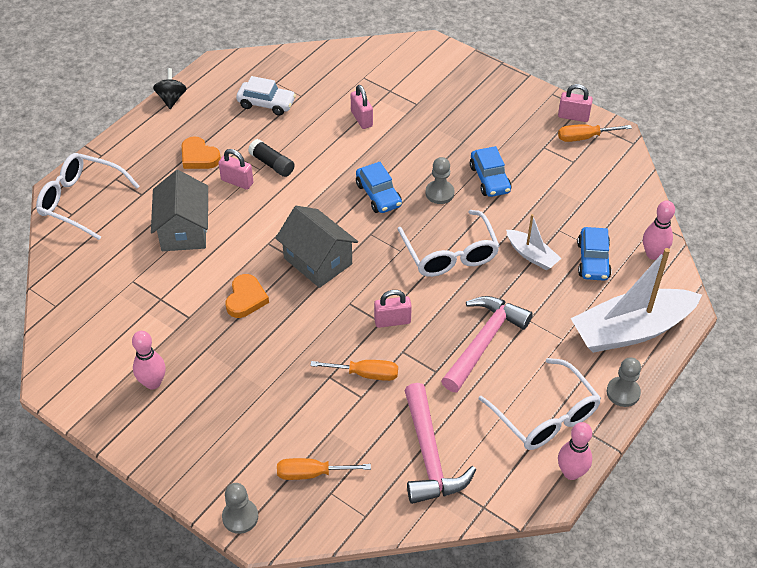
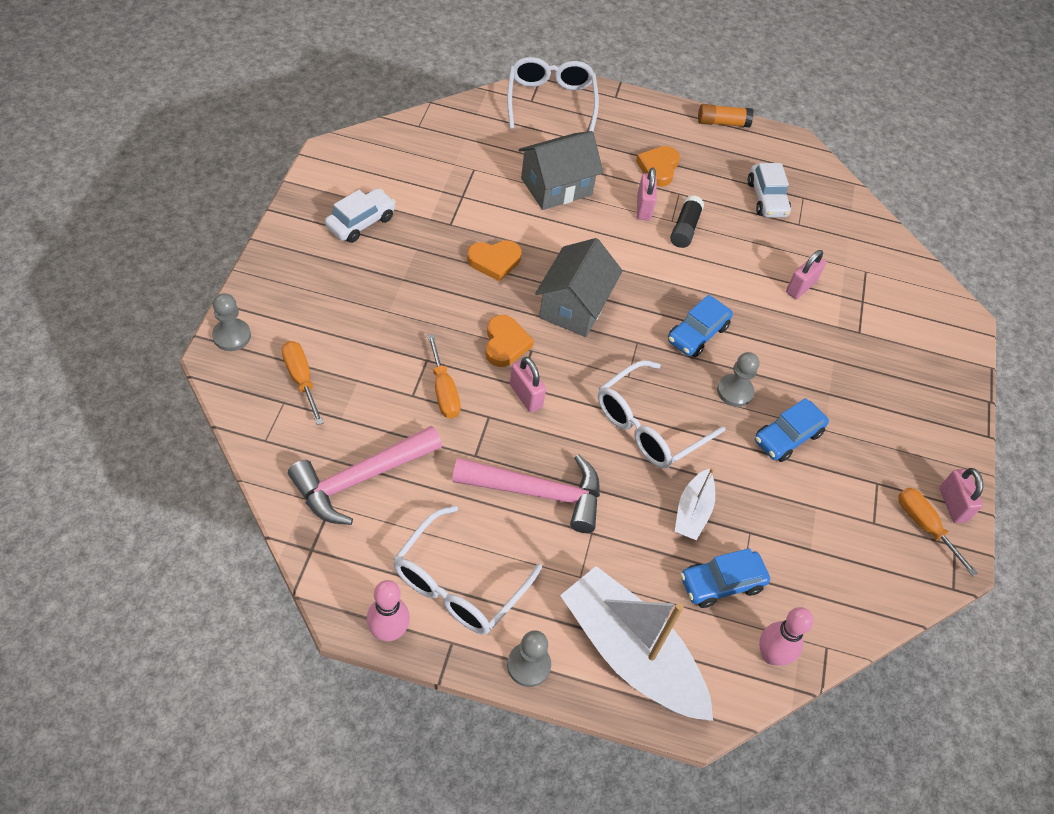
camera: 60 degrees right, 5 degrees up
(153, 383) = (361, 222): pink bowling pin -> white car
(171, 99) = (722, 123): black spinning top -> orange glue stick
(336, 318) = (505, 344): none -> orange heart

